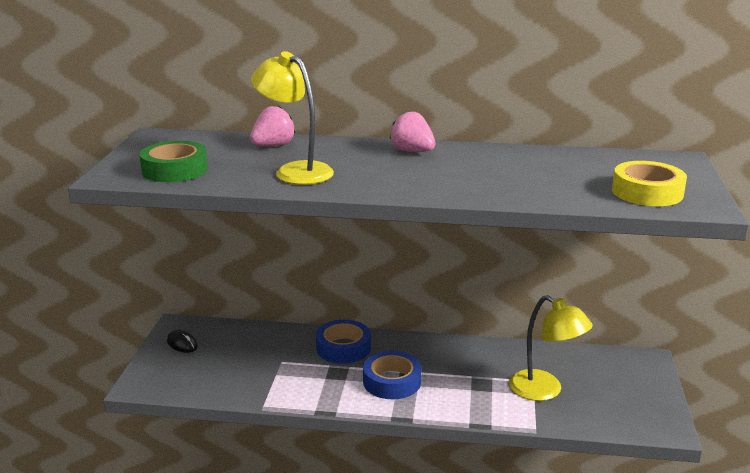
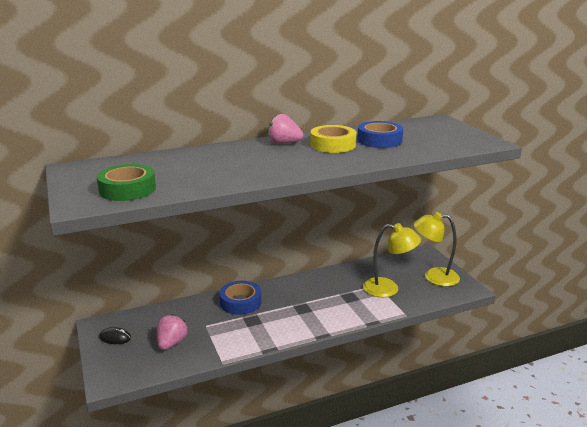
camera: 30 degrees left, 0 degrees up
(273, 145) = (180, 157): pink strawberry -> pink strawberry (171, 343)
(295, 171) = (223, 171): yellow lamp -> yellow lamp (434, 276)
(392, 381) = (294, 314): blue tape -> blue tape (379, 140)
(647, 192) = (451, 141): yellow tape -> yellow tape (333, 145)

